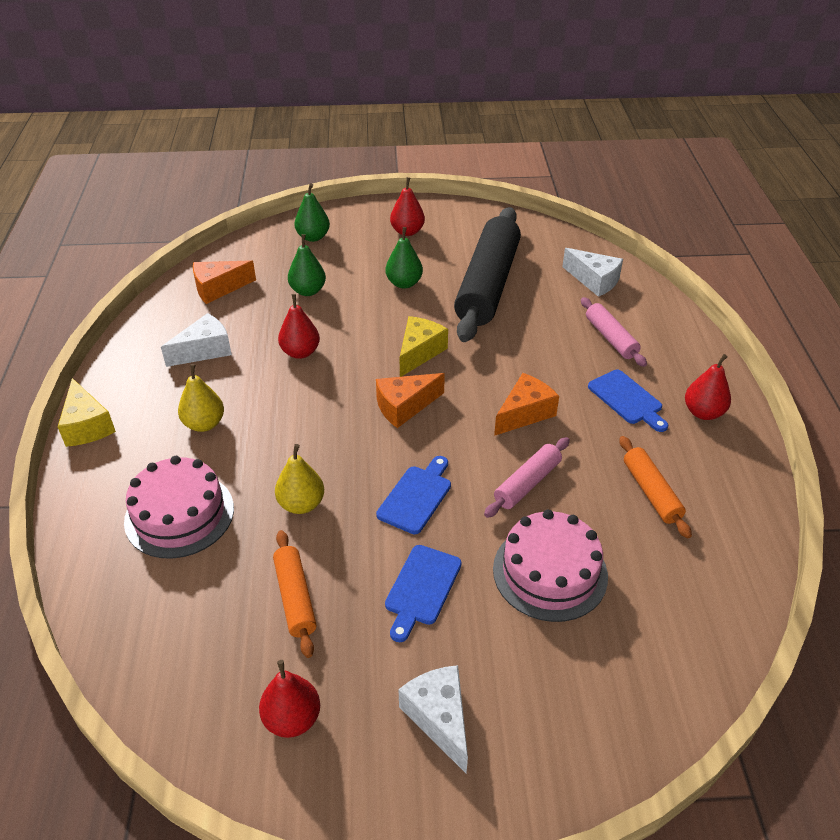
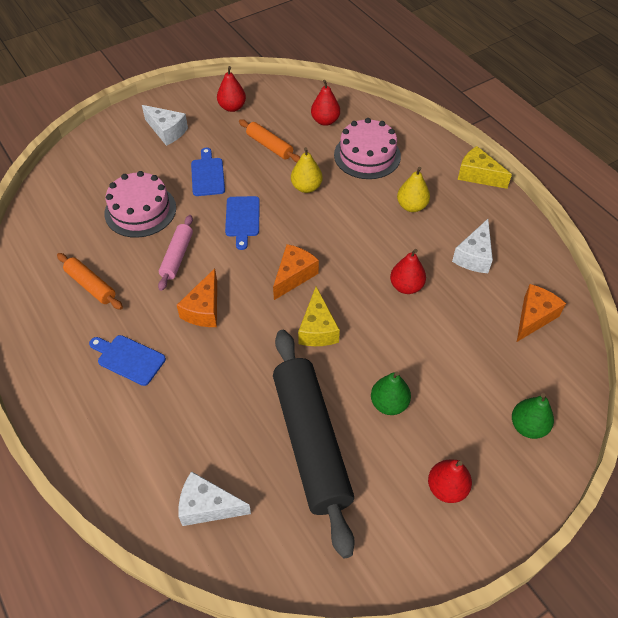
camera: 150 degrees right, 10 degrees up
(308, 291) = (461, 351): green pear -> none
(610, 338) = (163, 424): pink rolling pin -> none
(703, 412) = (62, 373): red pear -> red pear (325, 121)

